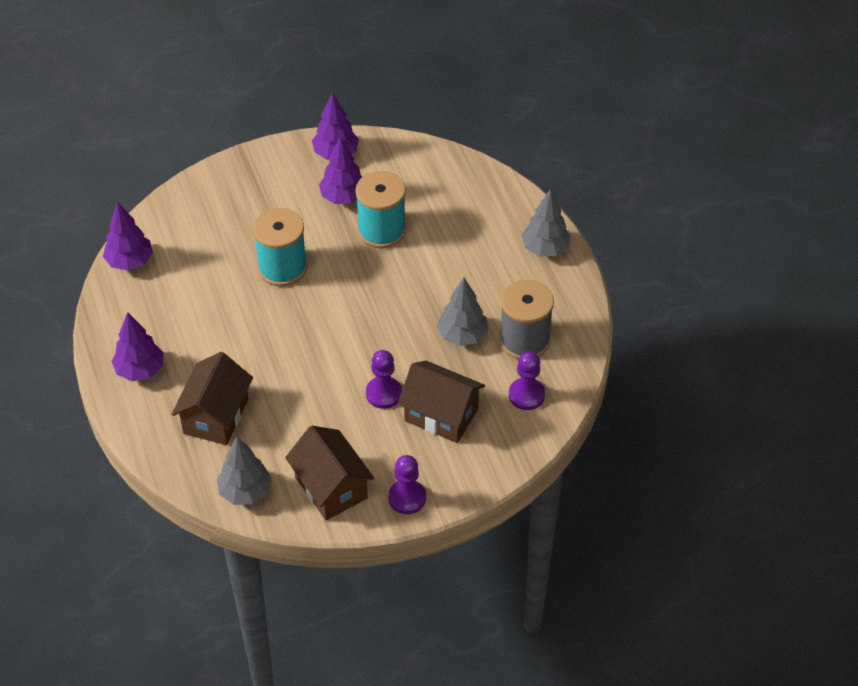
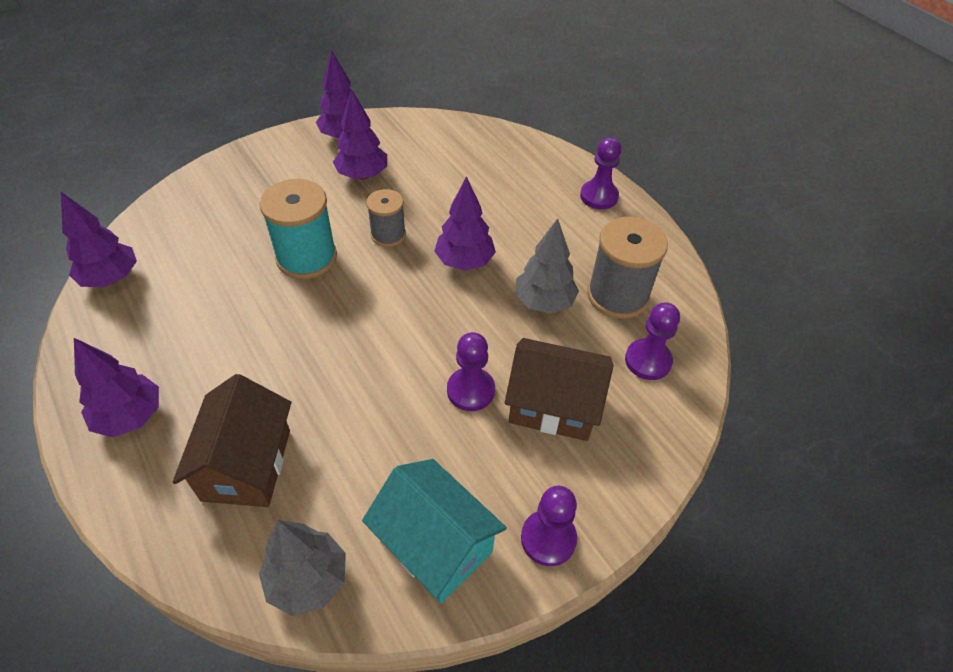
camera: 15 degrees left, 0 degrees up
(331, 487) = (435, 545): brown house -> turquoise house
(352, 257) = (388, 235): none -> grey spool
(381, 230) = (414, 202): turquoise spool -> none
(409, 291) = (464, 262): none -> purple tree
(545, 249) = (599, 196): grey tree -> purple pawn

